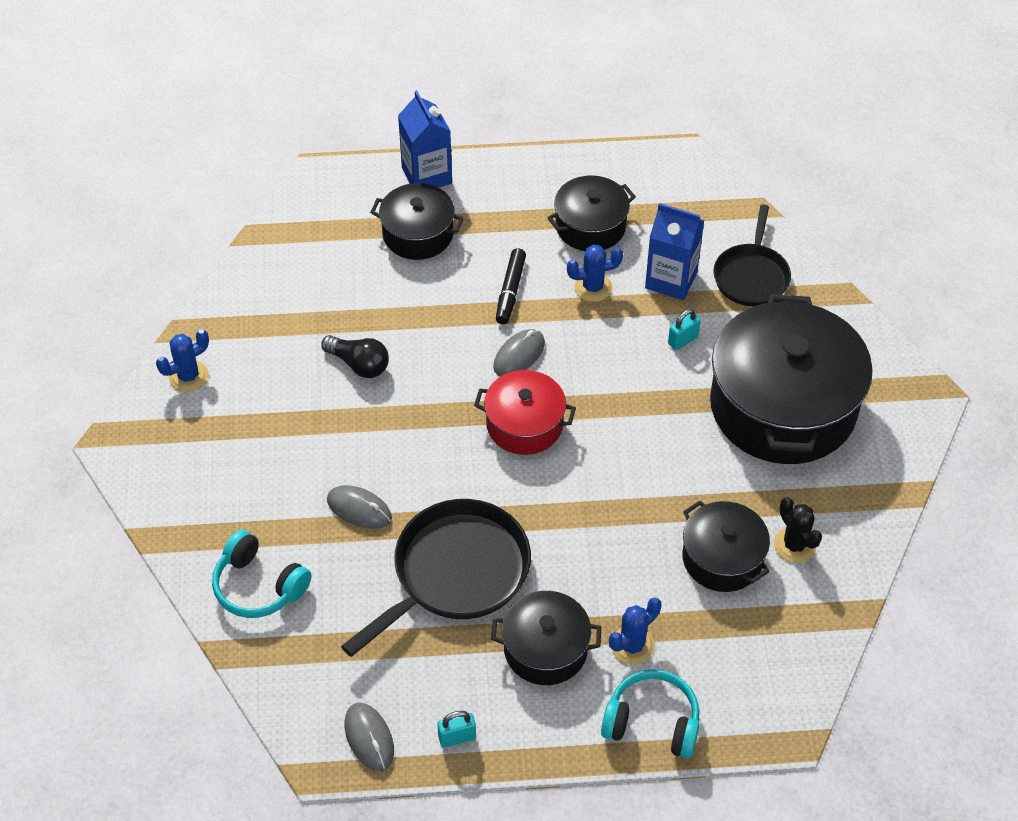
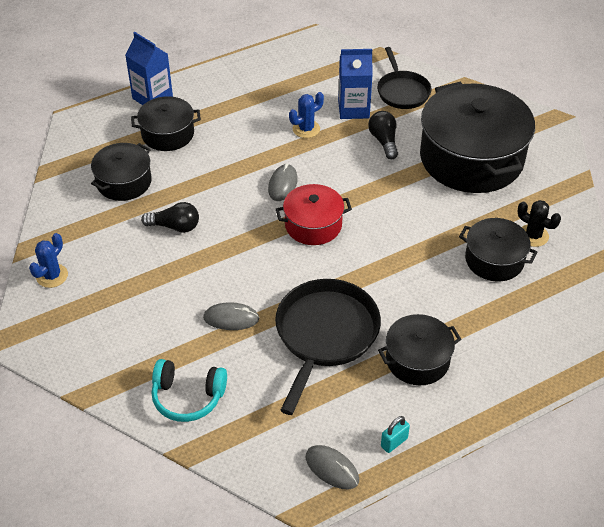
camera: 25 degrees left, 5 degrees down
(510, 291) = (252, 148): black marker -> none
(590, 226) = (281, 94): black pot -> black pot (124, 182)
(632, 645) = (473, 335): blue cactus -> none
(652, 722) = (517, 378): turquoise headphones -> none
(683, 340) = (384, 141): turquoise padlock -> black light bulb

